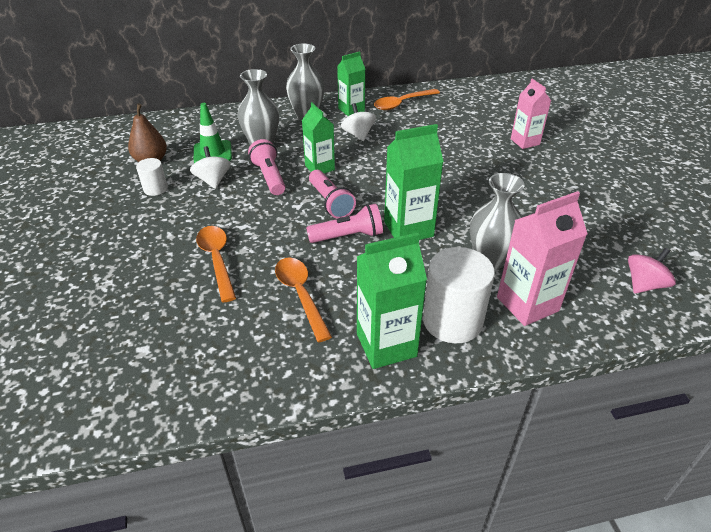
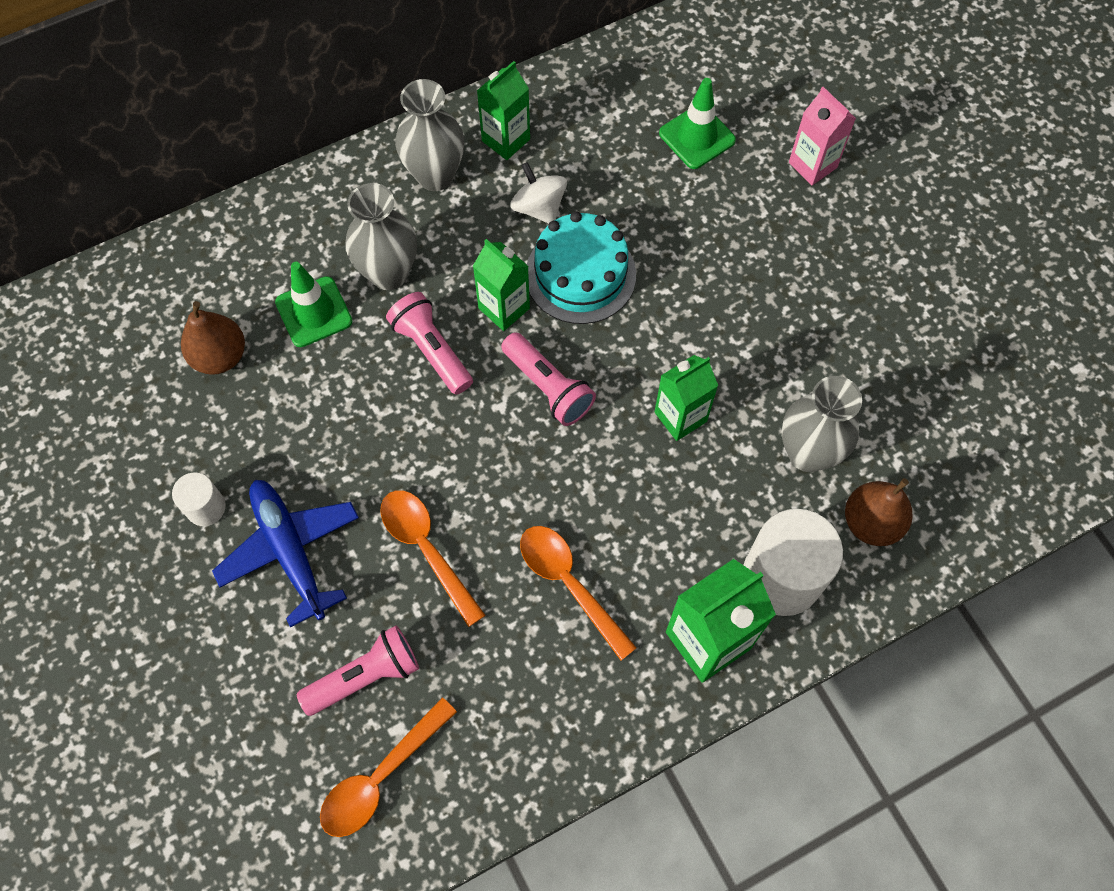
camera: 15 degrees left, 25 degrees up
(134, 245) = (290, 551): none -> blue plane
(155, 189) = (261, 422): white cylinder -> white cylinder (206, 507)
(213, 180) = (345, 380): white spinning top -> none
(348, 236) = (598, 454): pink flashlight -> pink flashlight (365, 676)
(370, 162) = (580, 274): none -> turquoise cake
(402, 103) = (588, 102): orange spoon -> orange spoon (381, 776)
(408, 229) = (680, 417): green carton -> green carton, size x0.66
(459, 123) = (697, 137): none -> green traffic cone
(527, 304) = (871, 522): pink carton -> brown pear
(644, 284) = (1016, 448): pink spinning top -> none

